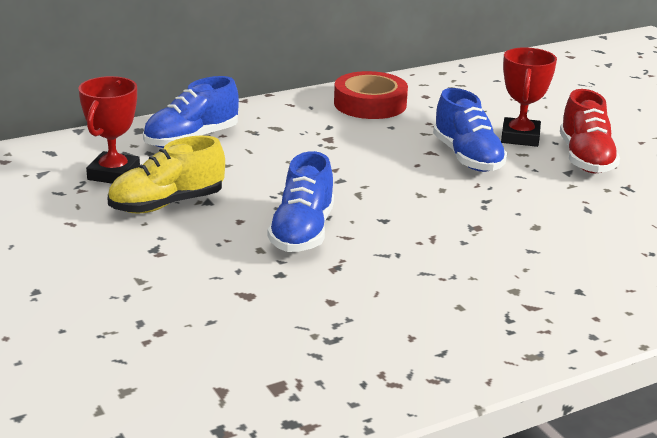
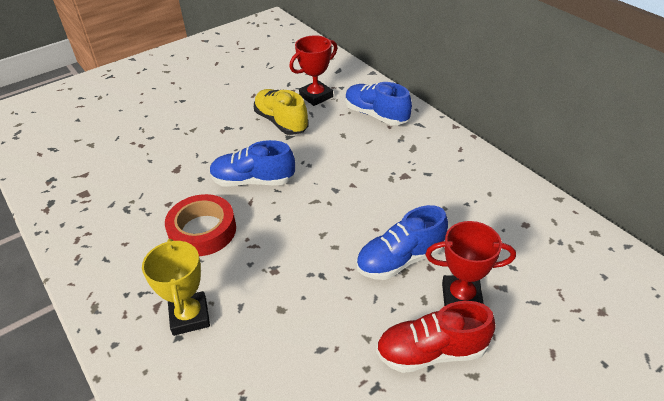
camera: 85 degrees right, 15 degrees up
(113, 174) = (316, 96): red trophy -> red trophy turned 45 degrees counterclockwise
(370, 104) = (485, 191): red tape -> red tape (202, 231)
(547, 283) = (189, 316): none -> yellow trophy

